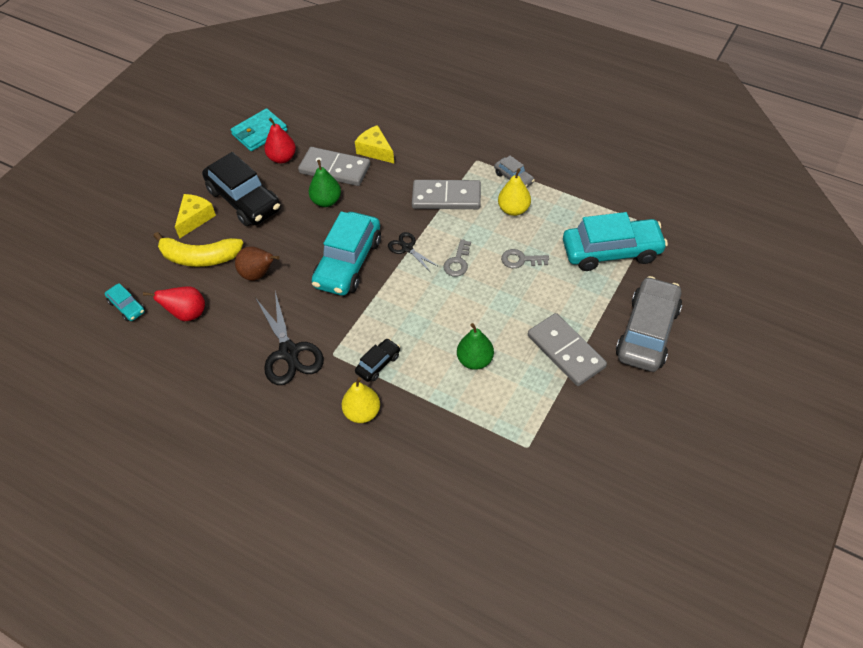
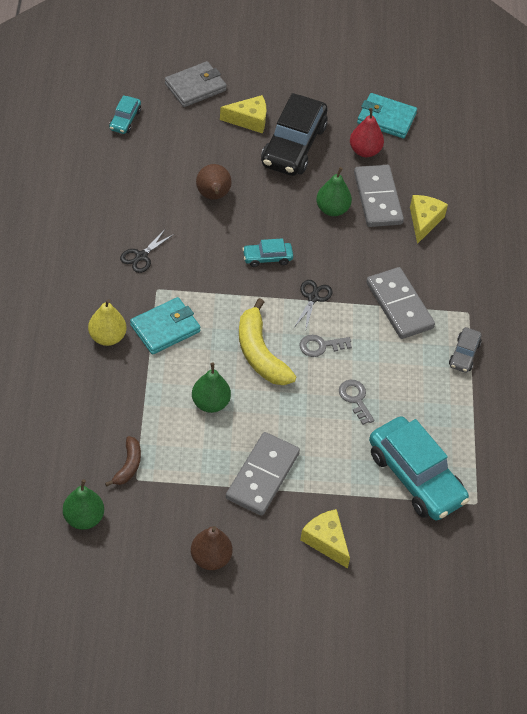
camera: 55 degrees right, 0 degrees up
(130, 241) = (195, 87): none -> grey wallet
(187, 314) = (141, 165): red pear -> none
(199, 257) = (207, 144): yellow banana -> yellow banana (260, 353)
(289, 352) = (141, 256): black scissors -> black scissors, size x0.54
(348, 262) = (267, 258): turquoise car -> turquoise car, size x0.47
(378, 364) = (165, 328): black car -> turquoise wallet
(510, 448) = (128, 466): none -> brown banana
(513, 209) = (419, 369): yellow pear -> none
(550, 506) = (84, 518): none -> green pear
(632, 421) = (210, 558): none -> brown pear
(647, 332) = (326, 541): grey car -> yellow cheese

